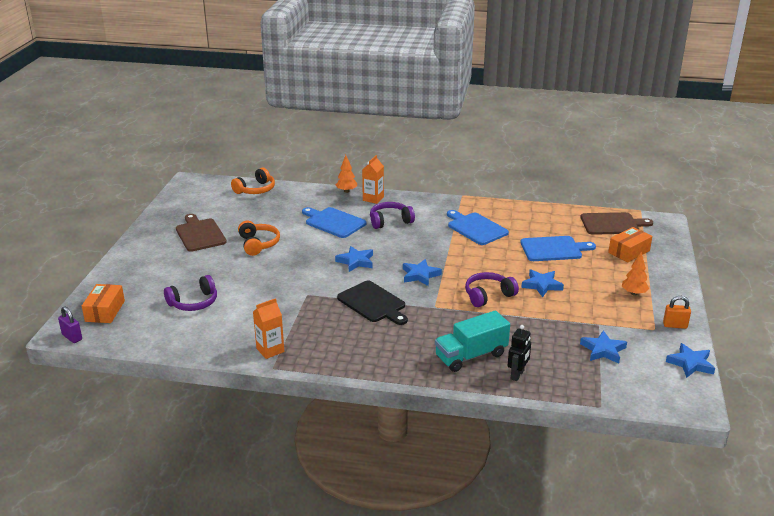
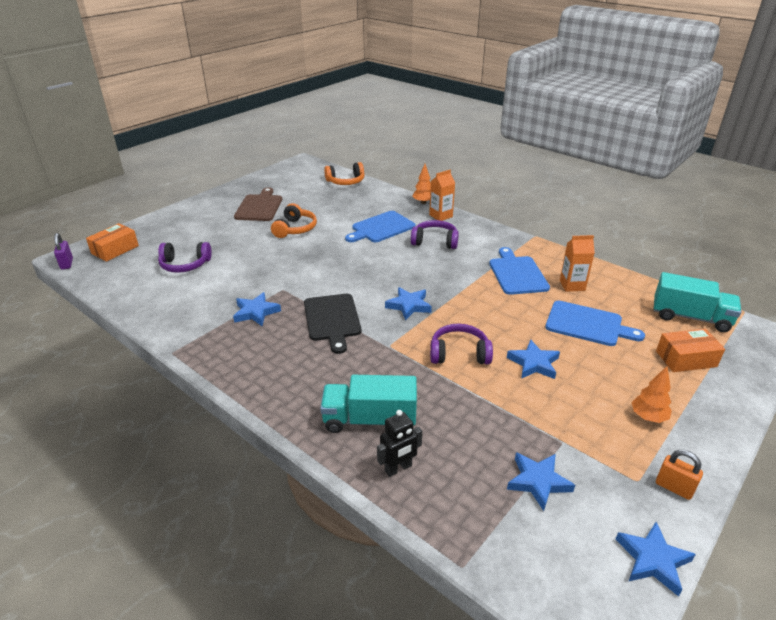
camera: 30 degrees right, 5 degrees up
(270, 350) = (190, 333): orange carton -> orange carton (572, 285)
(334, 222) = (381, 228): blue cutting board -> blue cutting board turned 105 degrees counterclockwise
(355, 261) = (361, 271): blue star -> blue star (256, 312)
(612, 224) = (690, 317): brown cutting board -> turquoise truck

